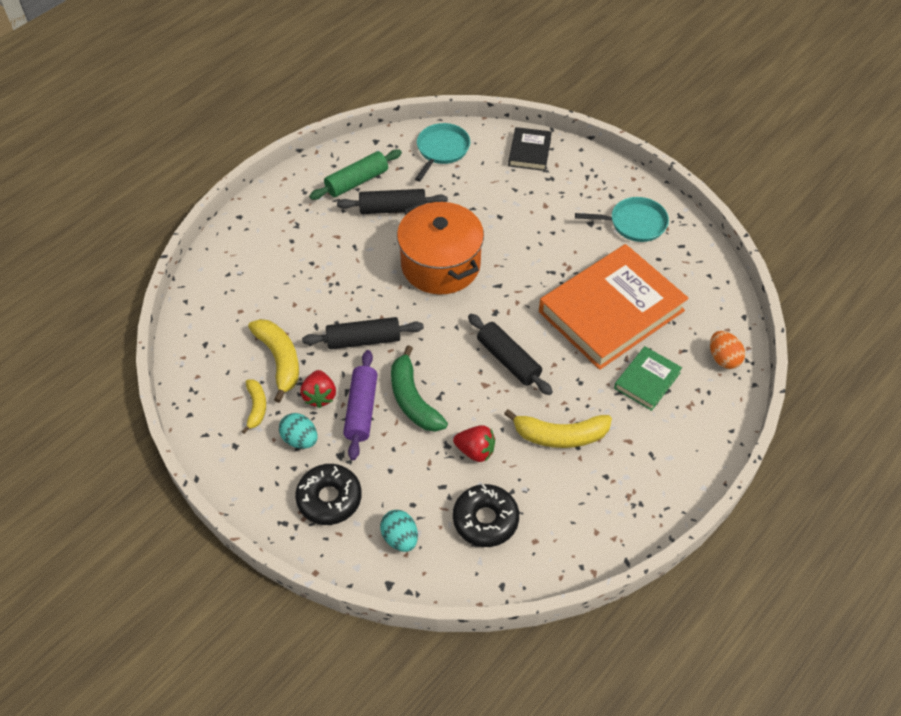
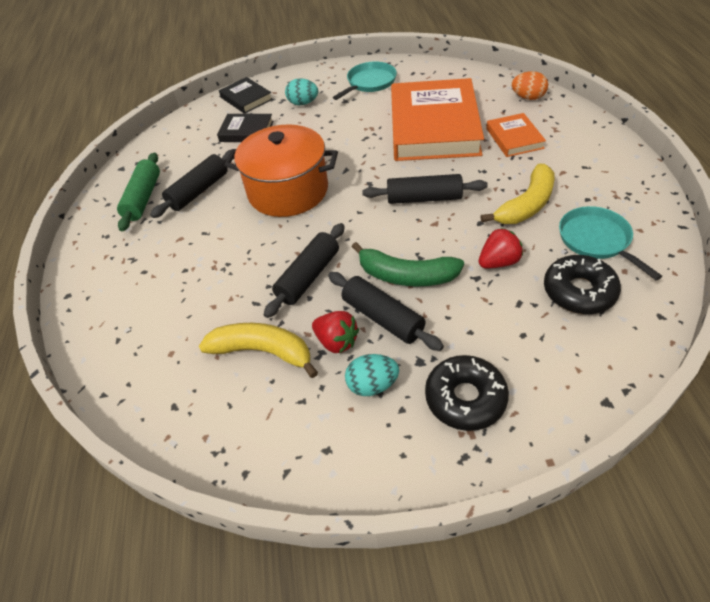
camera: 45 degrees left, 5 degrees down
(256, 407) = (298, 403): yellow banana -> none
(361, 410) = (383, 318): purple rolling pin -> black rolling pin
(400, 538) = (556, 364): turquoise egg -> turquoise egg (303, 103)
(441, 150) = (182, 138): turquoise pan -> turquoise pan (596, 240)
(487, 185) = (246, 131): none -> black book
(647, 380) = (514, 138): green book -> orange book

